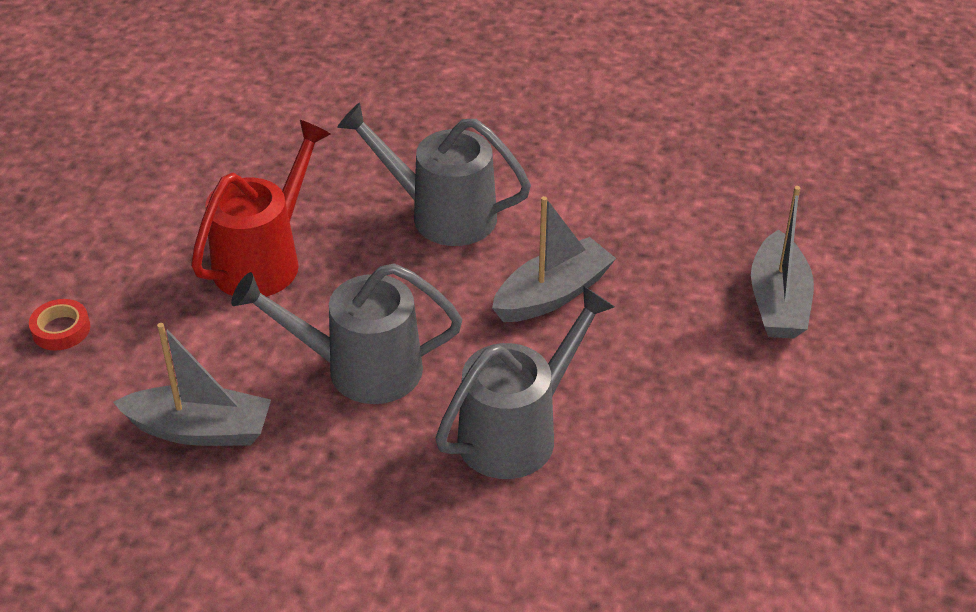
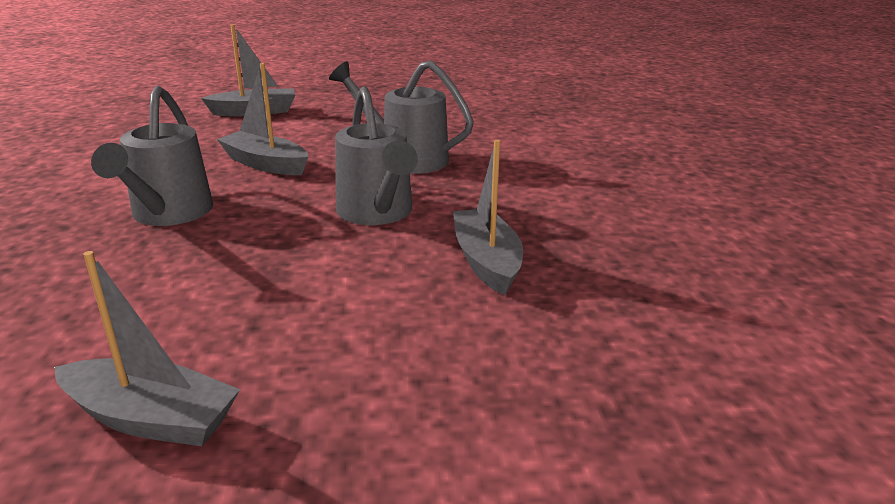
camera: 110 degrees left, 15 degrees down
(61, 329) = (408, 384): red tape -> none
(120, 205) = (151, 418): none -> grey boat
(265, 259) = (248, 284): red watering can -> none

